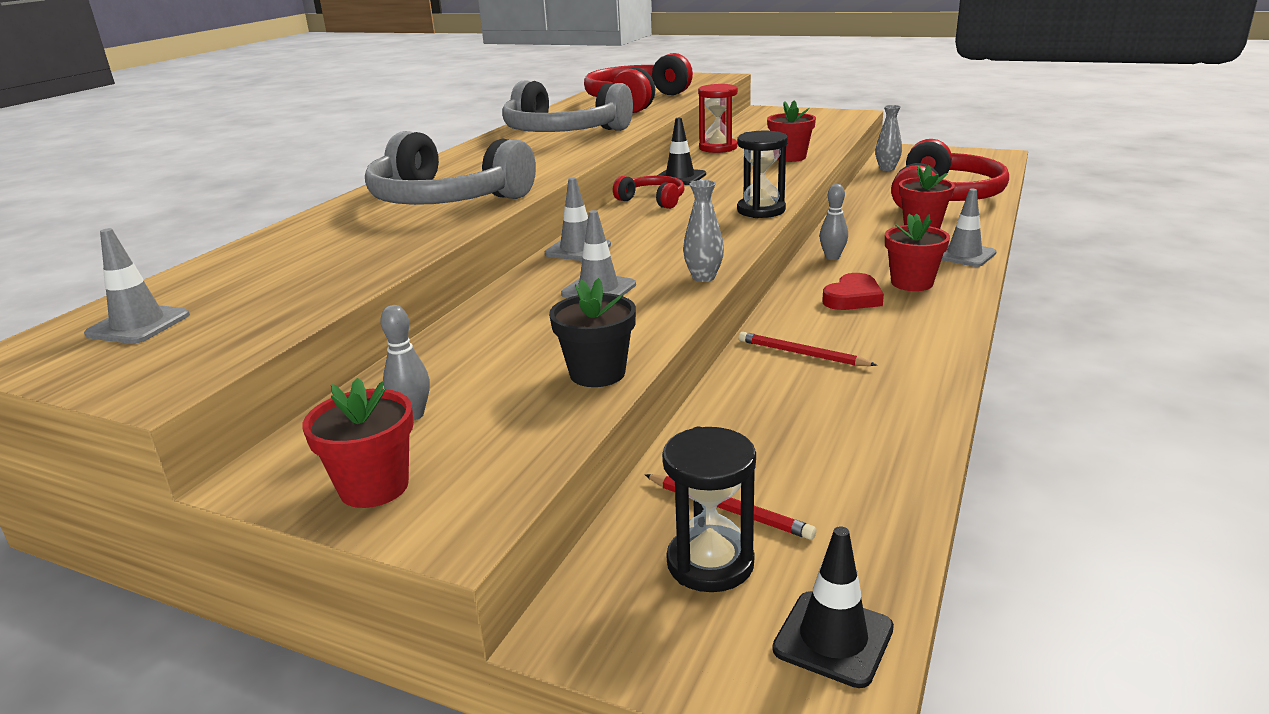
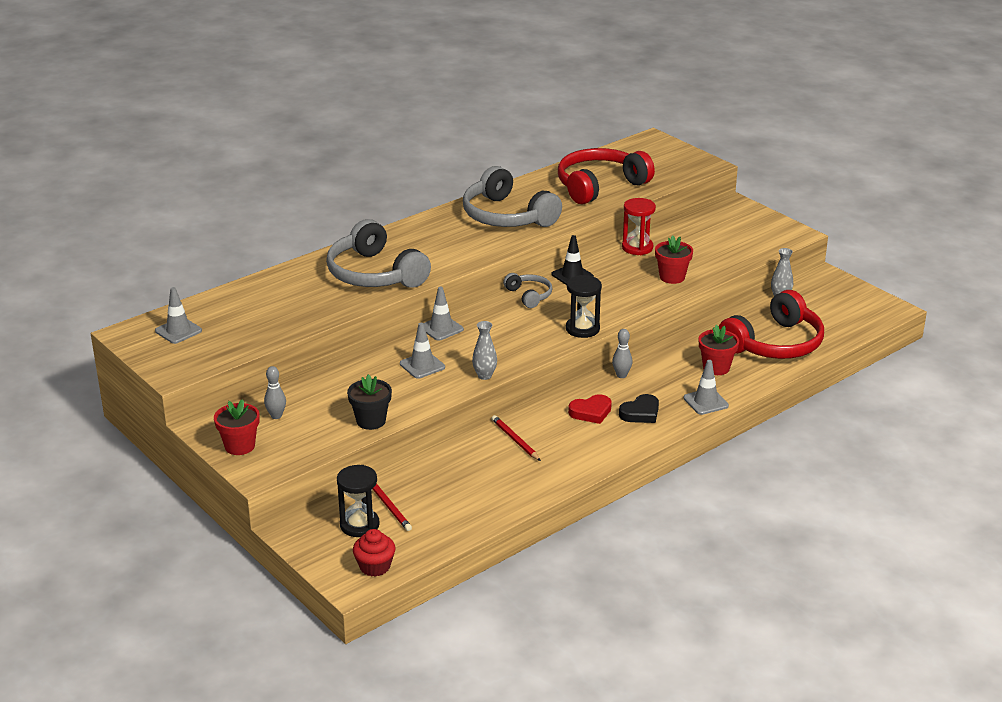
camera: 25 degrees right, 5 degrees up
(653, 200) = (529, 295): red headphones -> grey headphones
(833, 638) = (375, 566): black traffic cone -> red cupcake
(912, 283) = (640, 413): red flower pot -> black heart

